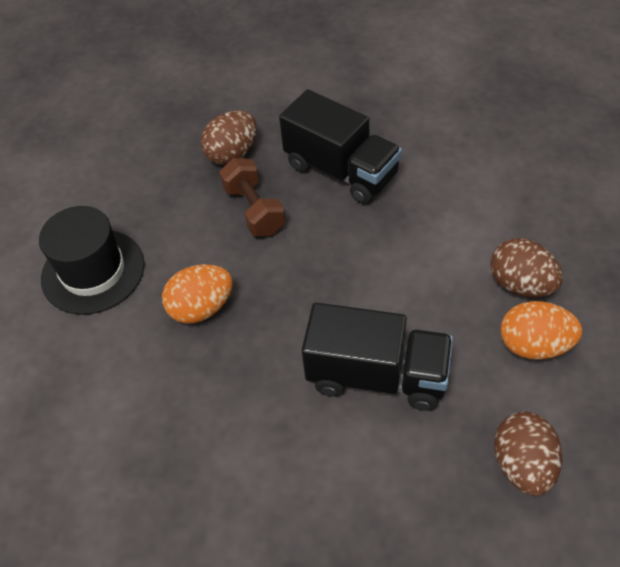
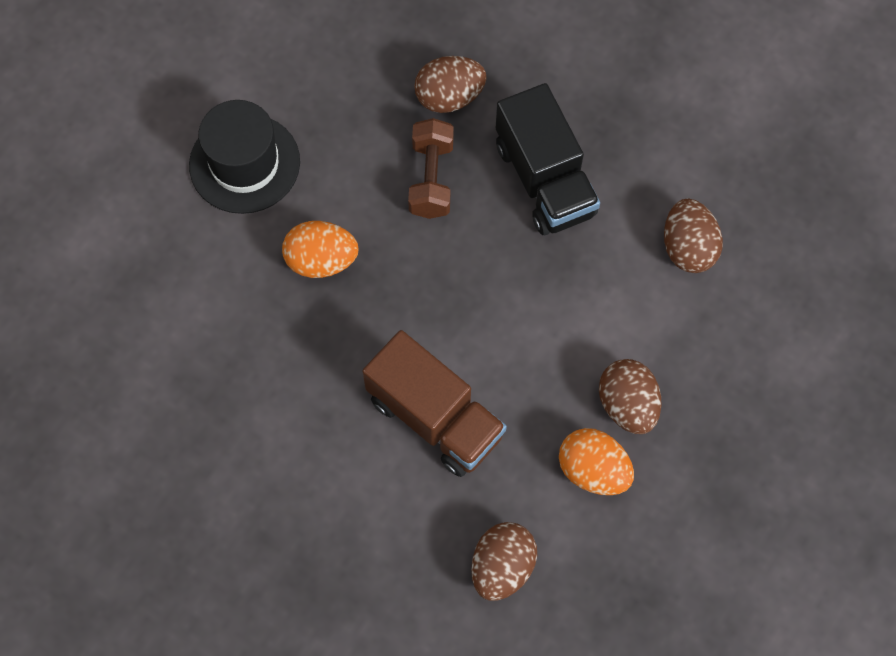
camera: 25 degrees right, 15 degrees up
(377, 375) = (435, 417): black truck -> brown truck
(477, 162) = (688, 248): none -> brown egg

